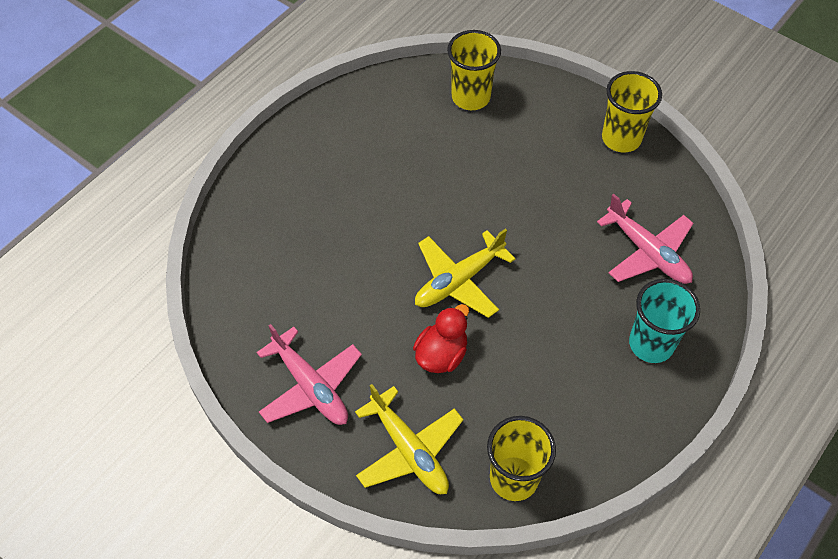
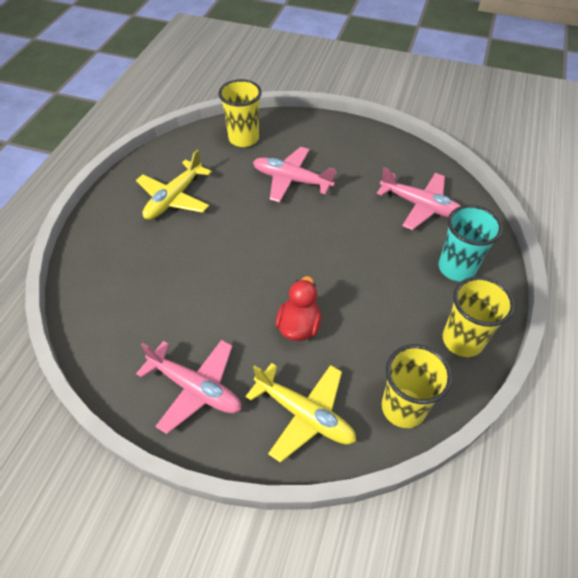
camera: 20 degrees left, 5 degrees down
(459, 281) = (289, 265): yellow plane -> yellow plane (174, 198)
(505, 172) = (291, 180): none -> pink plane
(621, 138) = (364, 138): yellow cup -> yellow cup (462, 340)

